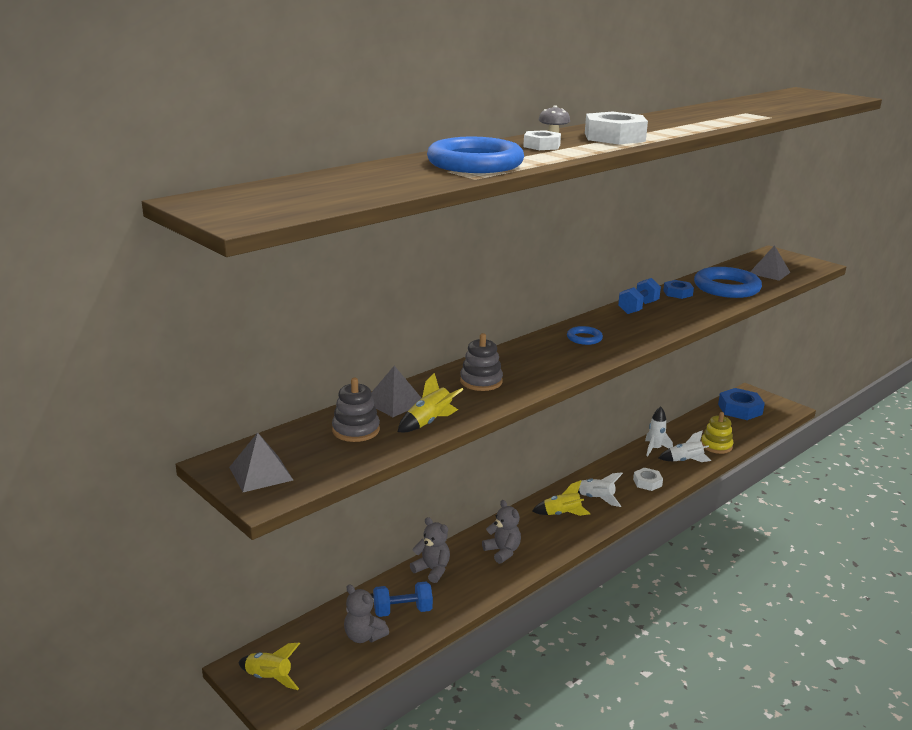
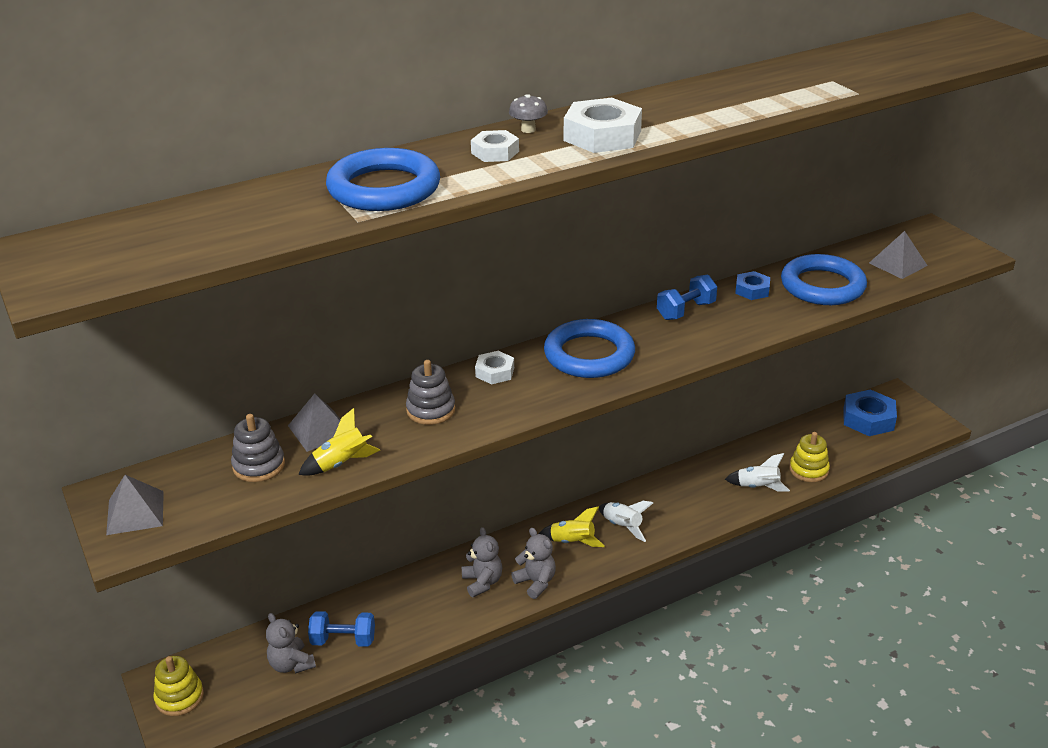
camera: 15 degrees right, 10 degrees up
(269, 678) = (179, 697): yellow rocket -> yellow stacking toy
(432, 570) = (396, 594): grey teddy bear -> grey teddy bear (536, 582)
(584, 338) = (589, 355): blue ring -> blue ring, size x2.11
(647, 482) = (695, 512): white nut -> white nut (495, 372)
(655, 449) = (728, 465): white rocket -> none

